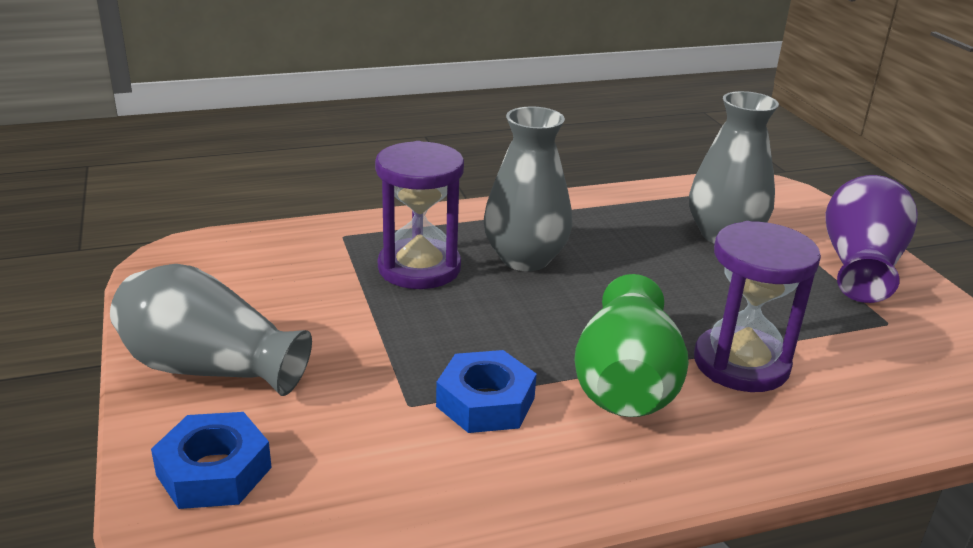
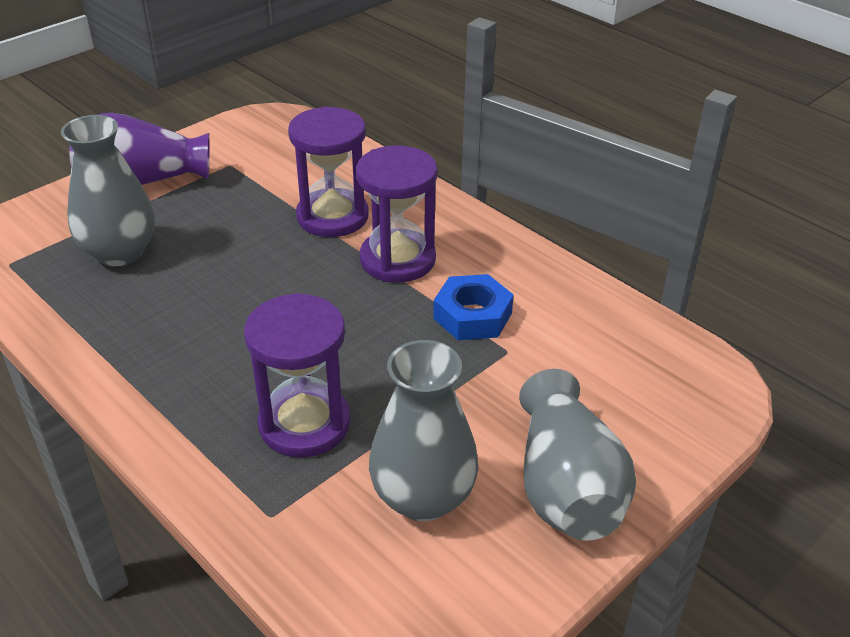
camera: 115 degrees left, 10 degrees up
(214, 471) = (659, 415): blue nut -> none
(525, 259) = (240, 359): grey vase -> grey vase (423, 497)
(625, 384) = (397, 259): green vase -> purple hourglass

